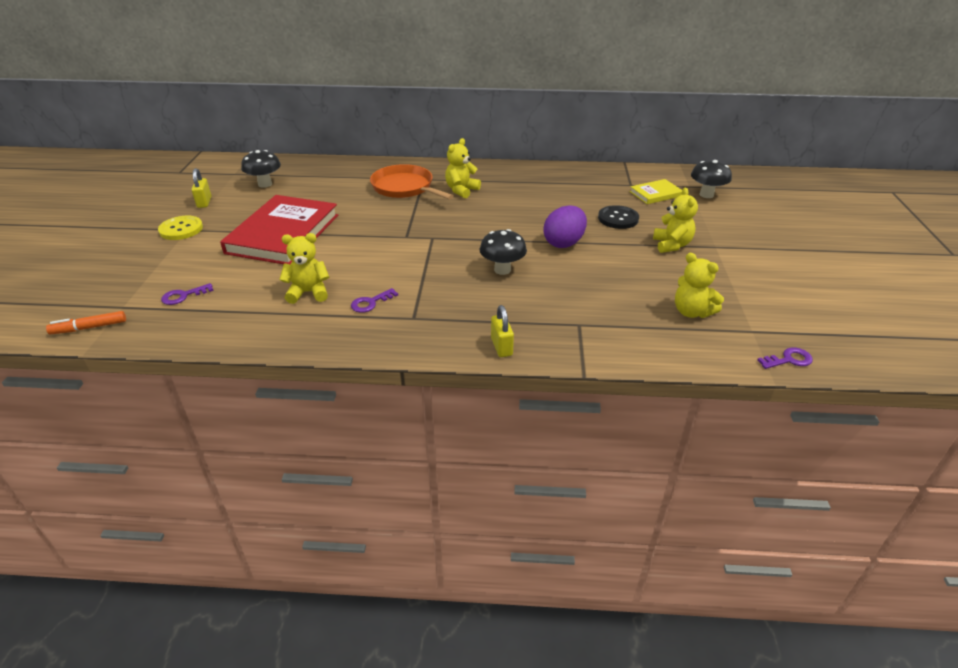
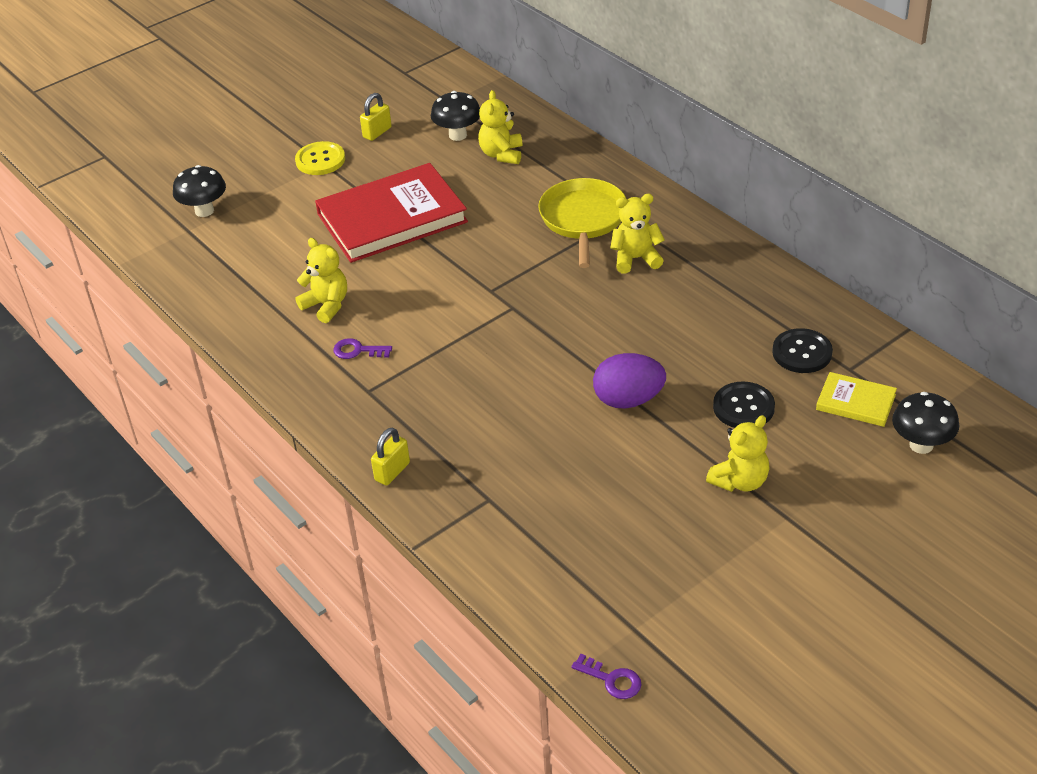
camera: 50 degrees right, 5 degrees up
(89, 328) = (147, 239): orange marker -> none
(183, 296) = (237, 246): purple key -> none
(404, 187) = (583, 219): orange pan -> yellow pan
(502, 270) = (517, 391): black mushroom -> black mushroom (204, 211)
(601, 188) = (802, 352): none -> black button
(691, 312) = (613, 566): yellow teddy bear -> yellow teddy bear (501, 154)

